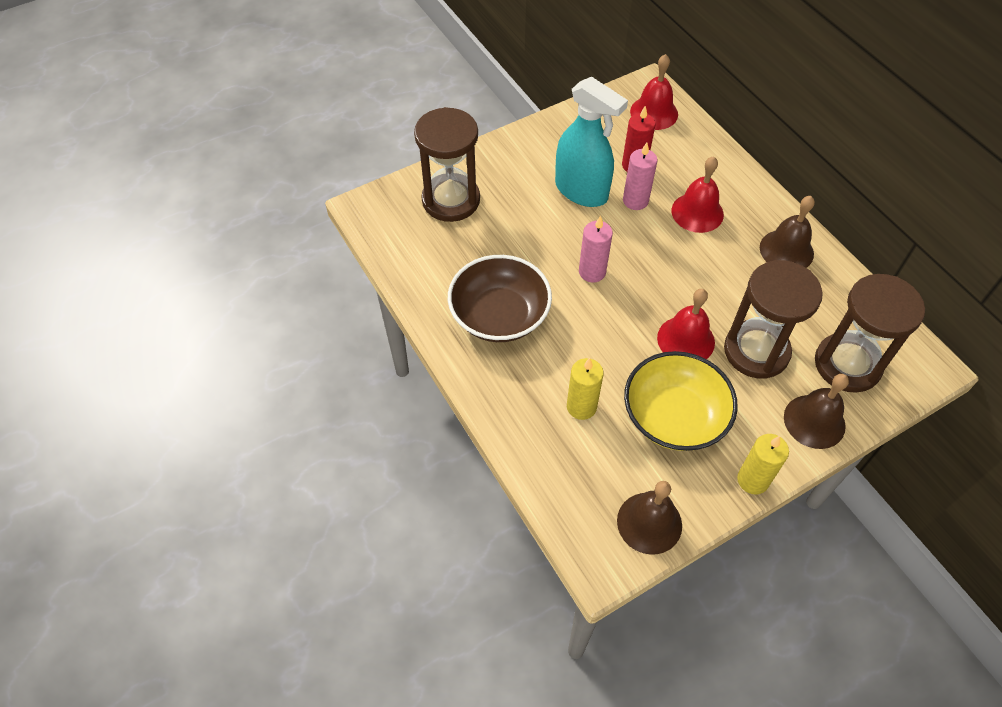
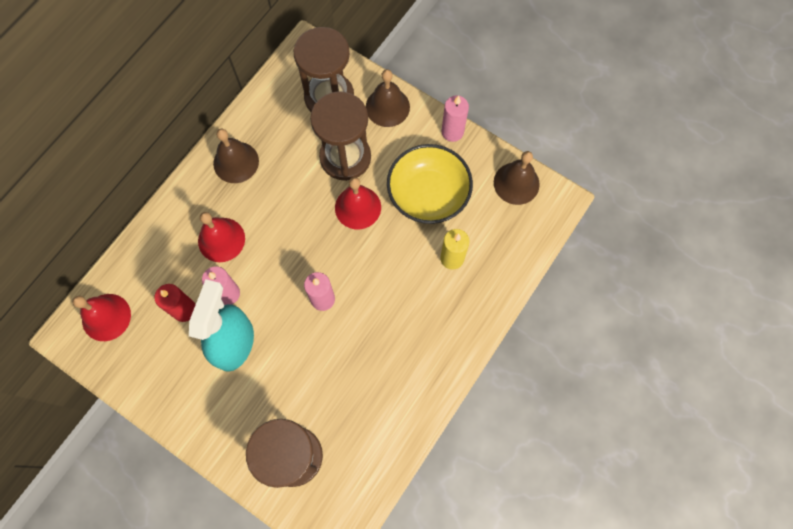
camera: 115 degrees left, 15 degrees up
(499, 315) = (400, 353): brown bowl -> none
(752, 480) = (452, 132): yellow candle -> pink candle

